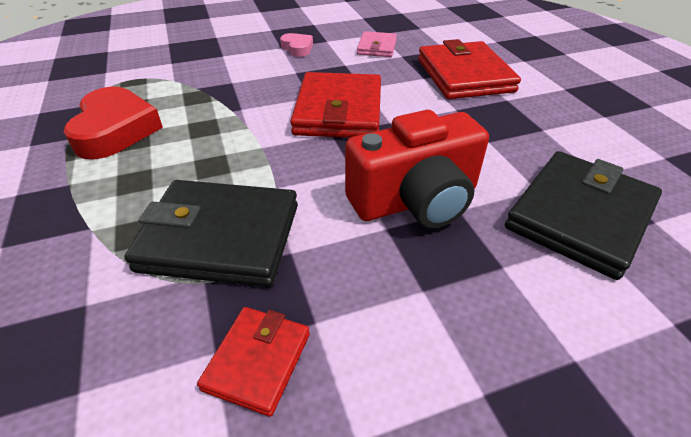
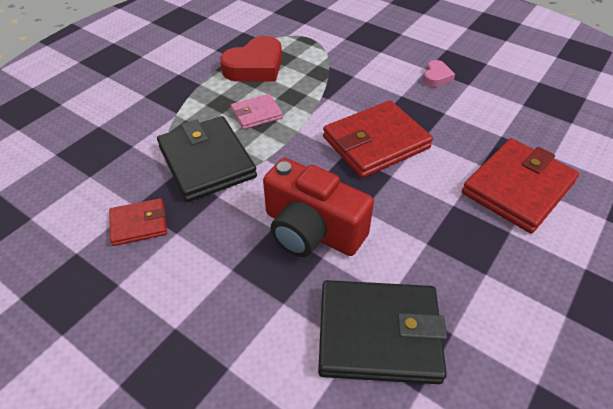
camera: 55 degrees right, 5 degrees up
(377, 47) = (496, 115): pink wallet -> pink wallet (256, 114)

